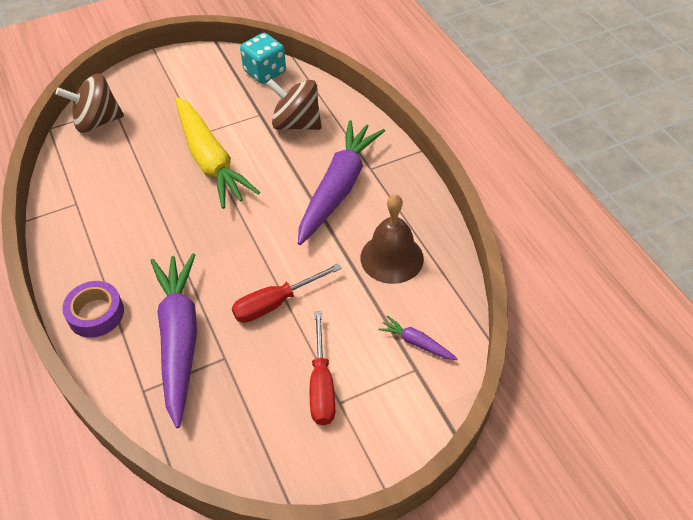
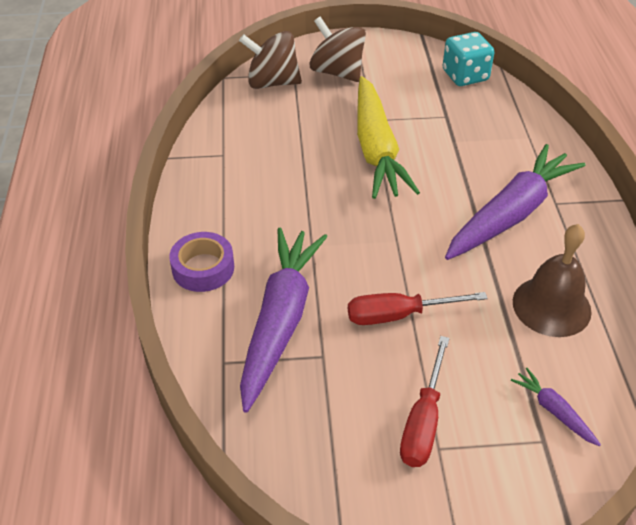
camera: 20 degrees right, 5 degrees down
(296, 124) = (483, 135): brown spinning top -> brown spinning top (337, 72)

